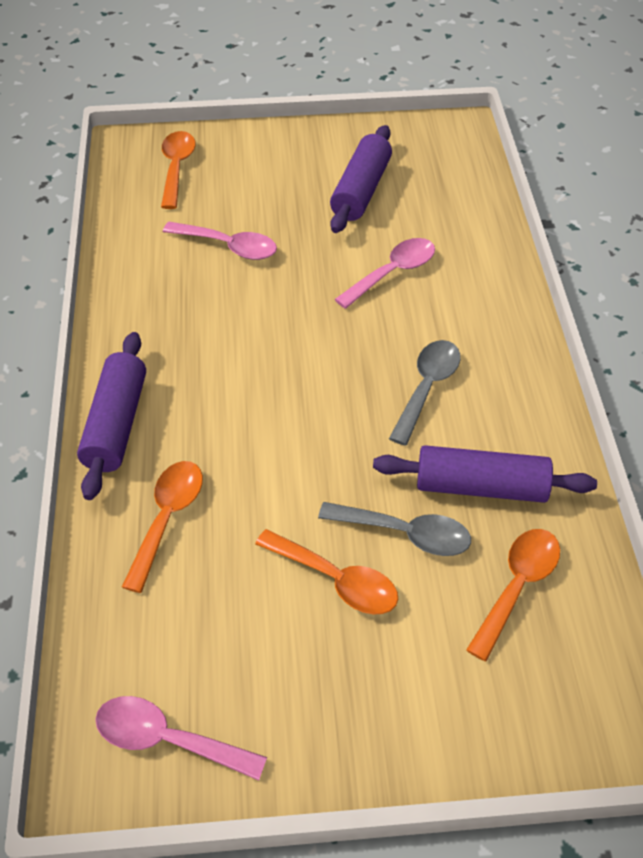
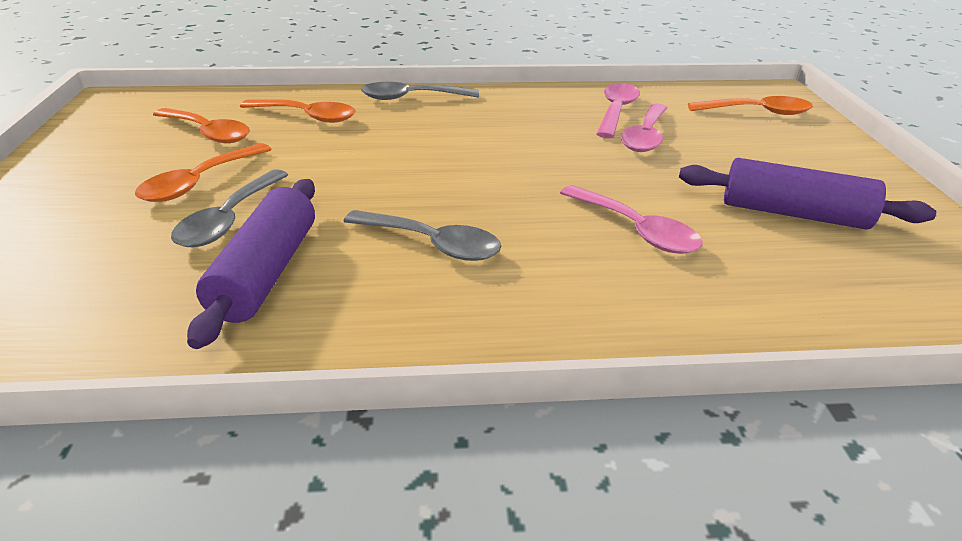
camera: 90 degrees right, 15 degrees down
(116, 424) = (411, 98): purple rolling pin -> grey spoon
(168, 739) = (113, 120): pink spoon -> pink spoon (616, 111)
(517, 586) = (112, 287): orange spoon -> orange spoon (208, 133)

